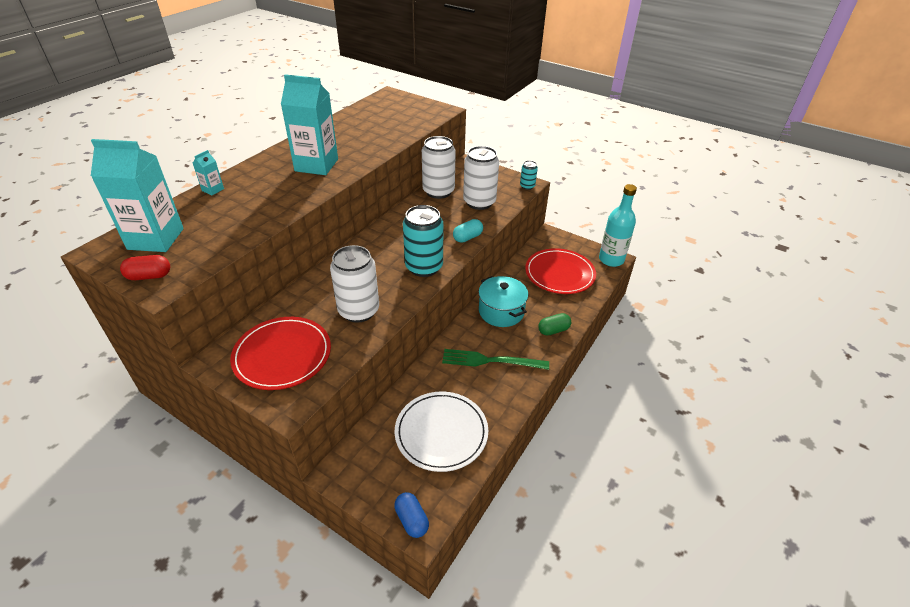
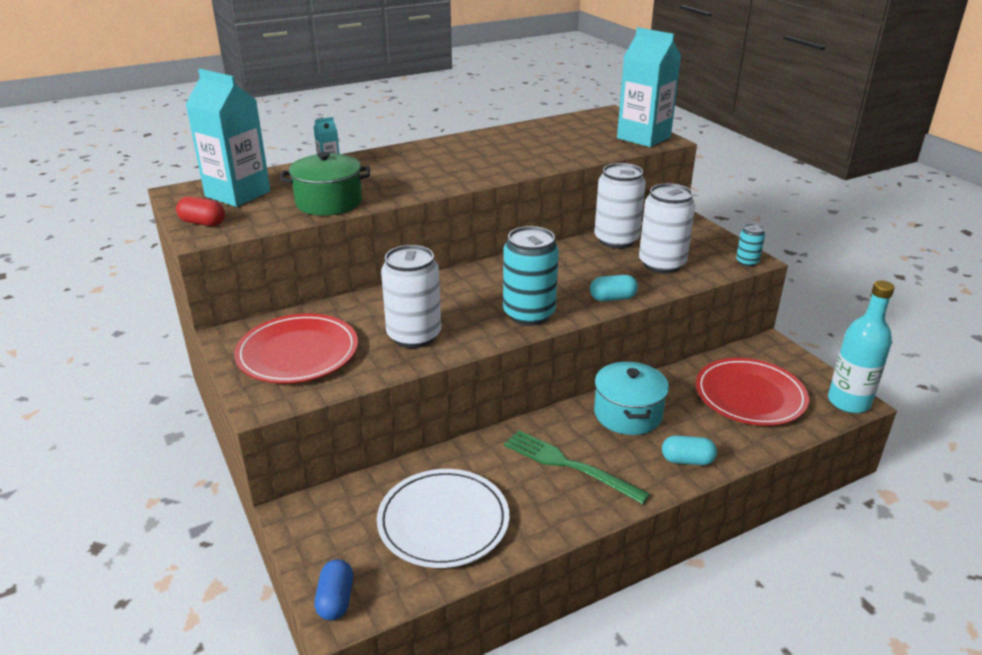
camera: 30 degrees right, 10 degrees down
(244, 226) = (329, 202): none -> green pot
(316, 165) = (456, 165): turquoise carton -> turquoise carton (643, 137)
(553, 330) = (687, 460): green capsule -> turquoise capsule

